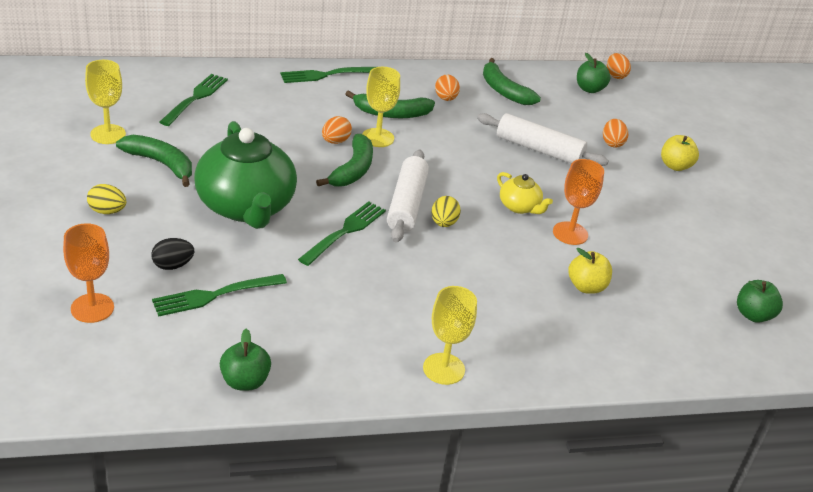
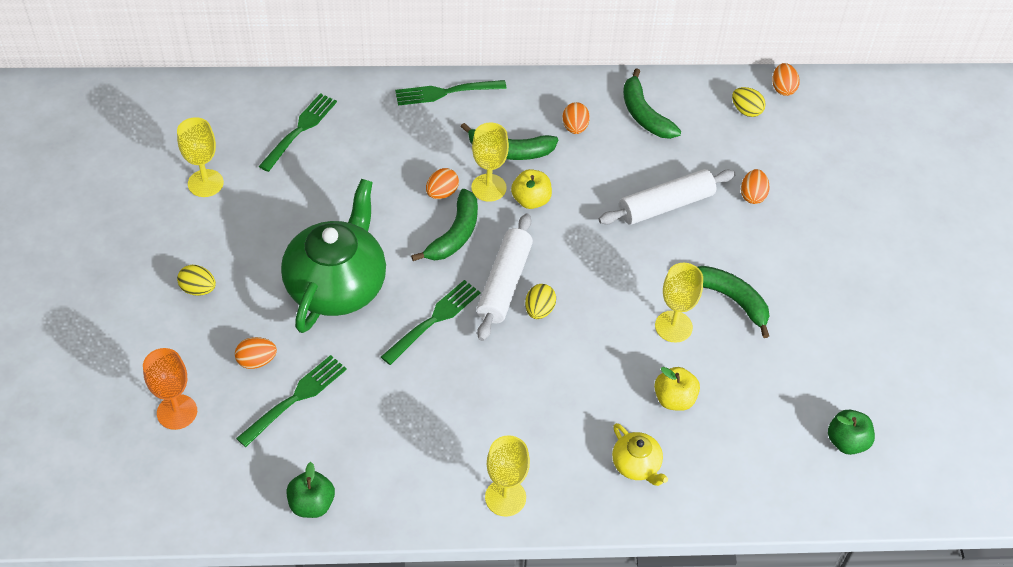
camera: 10 degrees right, 15 degrees up
(161, 163) = (256, 225): green banana -> green banana (730, 299)
(172, 265) = (257, 361): black egg -> orange egg
(216, 295) = (295, 399): green fork -> green fork turned 150 degrees clockwise
(246, 207) = (337, 285): green teapot -> green teapot turned 150 degrees counterclockwise
(519, 207) = (626, 288): yellow teapot -> yellow teapot (636, 465)
(539, 149) = (666, 205): white rolling pin -> white rolling pin turned 60 degrees counterclockwise
(570, 233) = (673, 326): orange goblet -> yellow goblet
(589, 89) = (746, 111): green apple -> yellow egg
(675, 166) = (817, 230): yellow apple -> yellow apple (531, 200)

